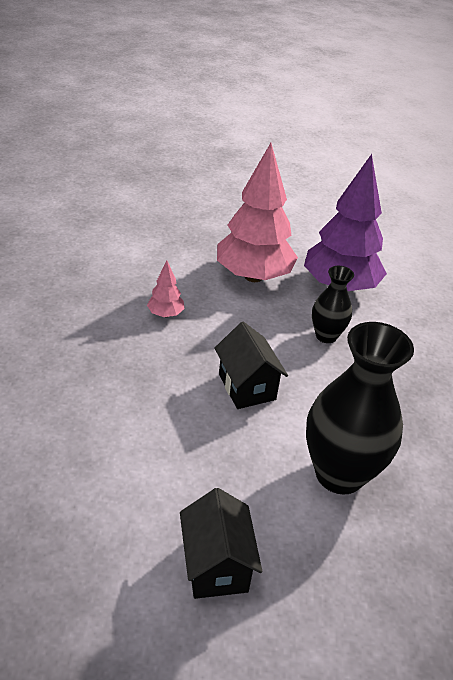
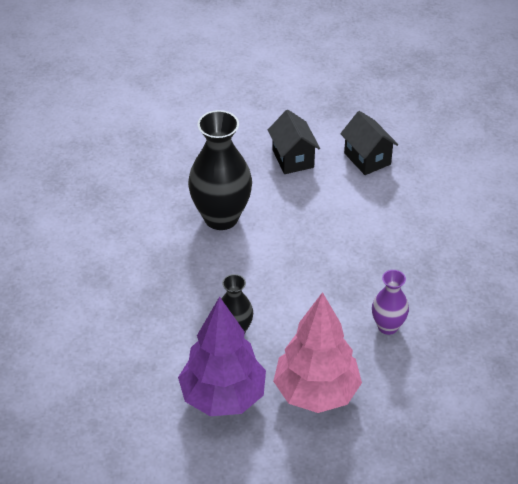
camera: 175 degrees right, 5 degrees up
(165, 314) = (388, 326): pink tree -> purple vase
(247, 387) = (297, 269): black house -> black house (367, 159)

